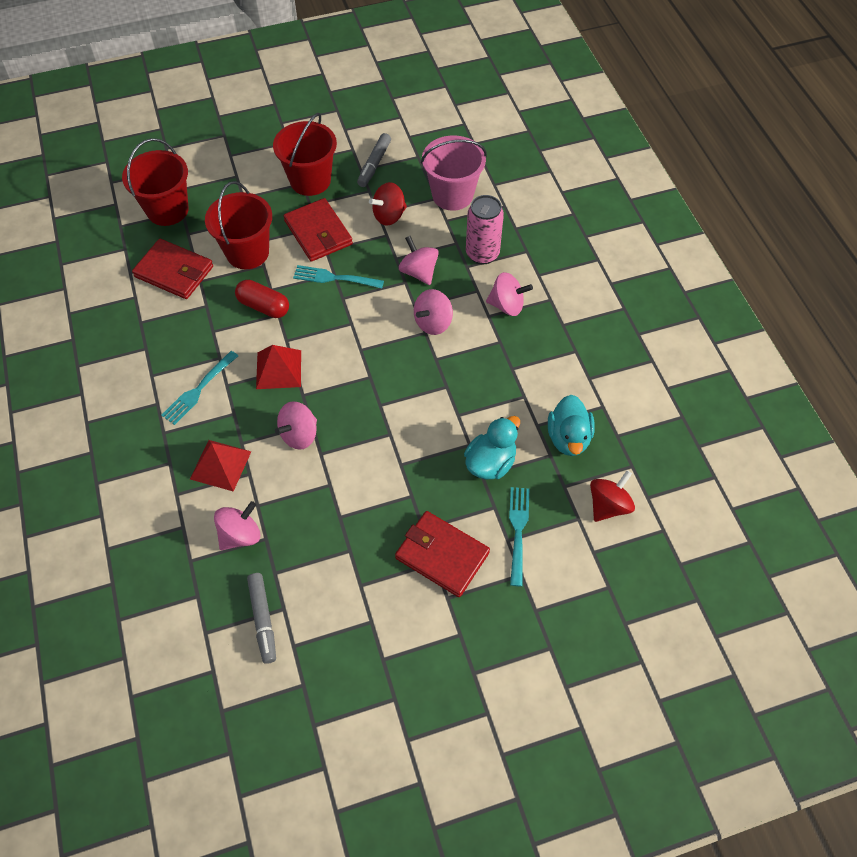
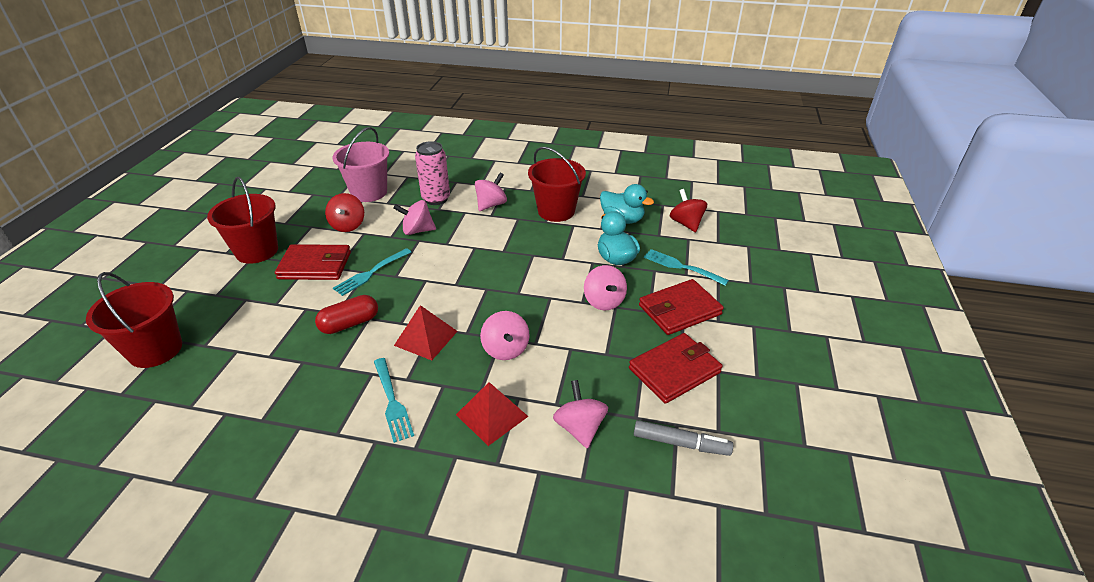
camera: 60 degrees left, 20 degrees down
(174, 272) = (235, 371): red wallet -> red wallet (674, 370)
(247, 252) = (279, 313): red bucket -> red bucket (556, 211)
(374, 164) = (290, 215): grey marker -> none
(433, 323) = (470, 240): pink spinning top -> pink spinning top (604, 301)

